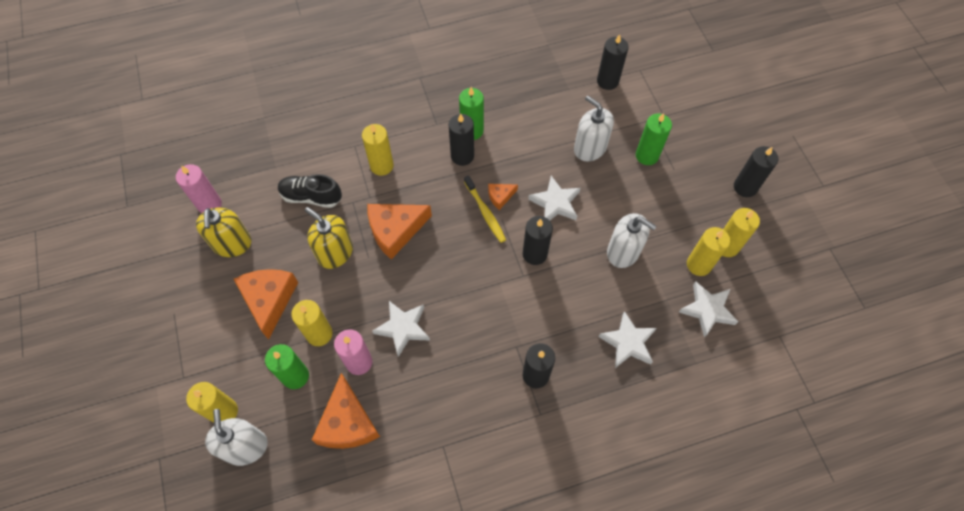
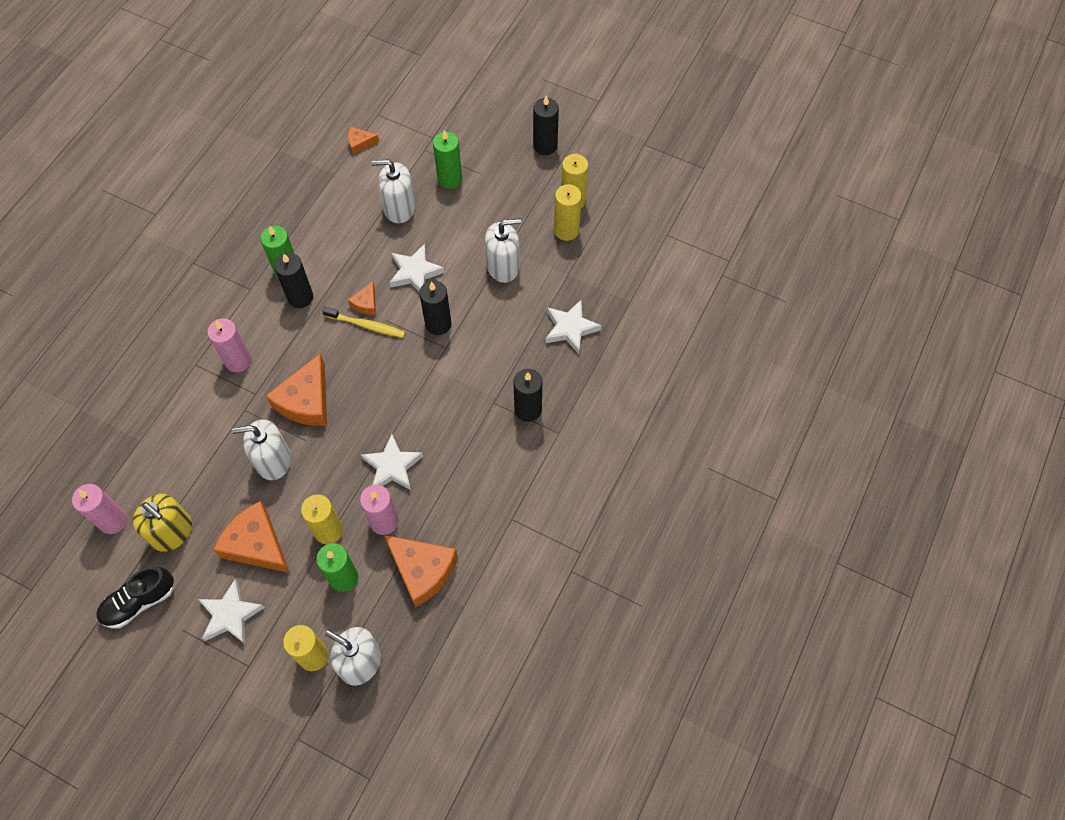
camera: 45 degrees left, 0 degrees up
(311, 197) = (202, 436): black shoe -> black shoe (139, 602)
(335, 253) = (273, 461): yellow soap dispenser -> white soap dispenser
(381, 166) = (238, 361): yellow candle -> pink candle
(607, 81) = (360, 143): black candle -> orange cheese
(707, 310) = (602, 258): white star -> white star (230, 615)

